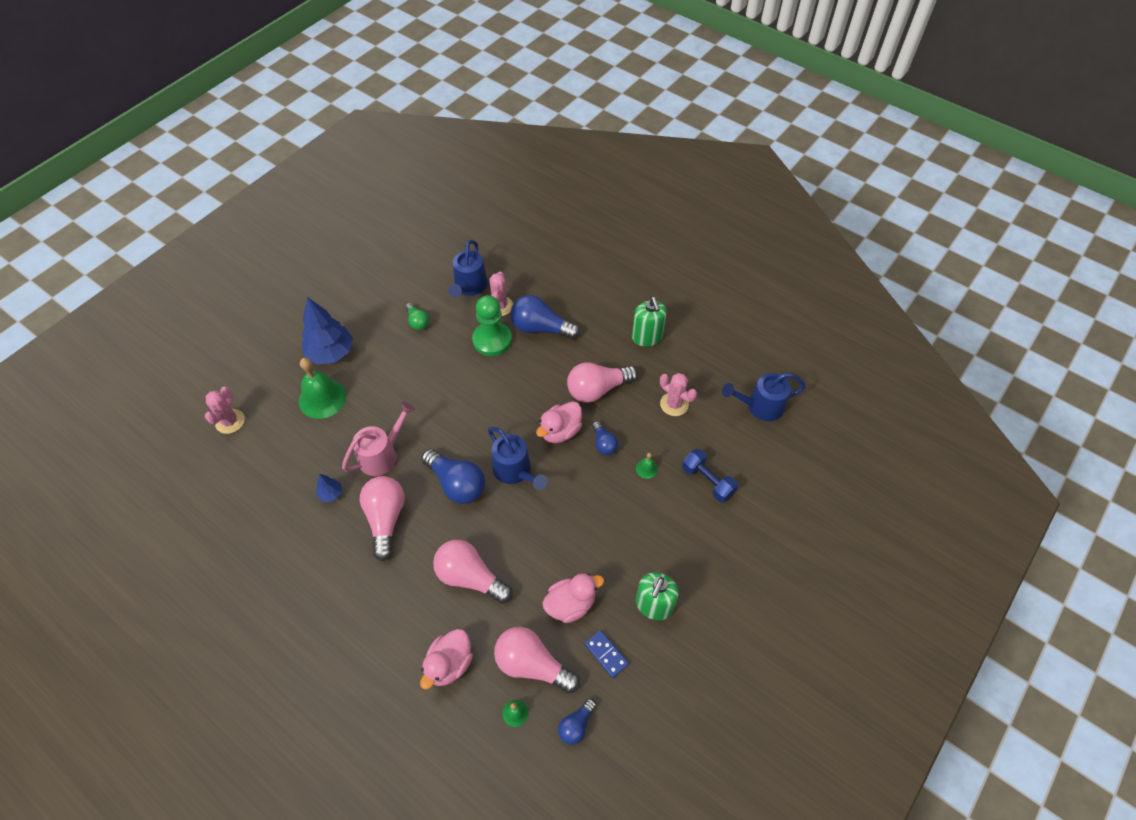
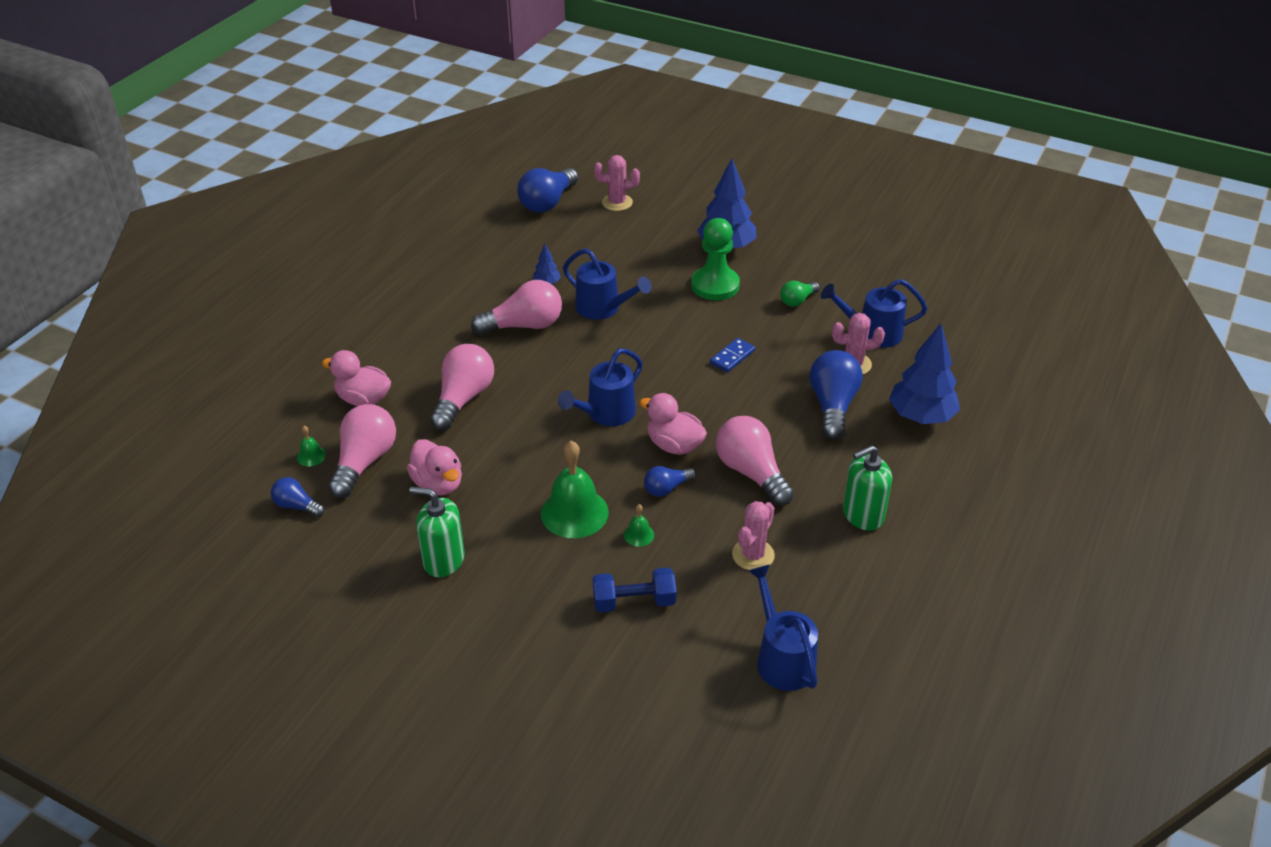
camera: 80 degrees right, 15 degrees down
(322, 398) = (663, 253): green bell -> green bell (574, 512)
(382, 454) = (603, 308): pink watering can -> blue watering can
(456, 484) = (578, 369): blue light bulb -> blue light bulb (548, 202)
(492, 340) = (795, 365): green pawn -> green pawn (715, 285)
(562, 283) = (921, 416): none -> blue tree
(606, 654) = (379, 522): blue domino -> blue domino (732, 357)
(707, 481) = (634, 602): blue dumbbell -> blue dumbbell turned 45 degrees clockwise

